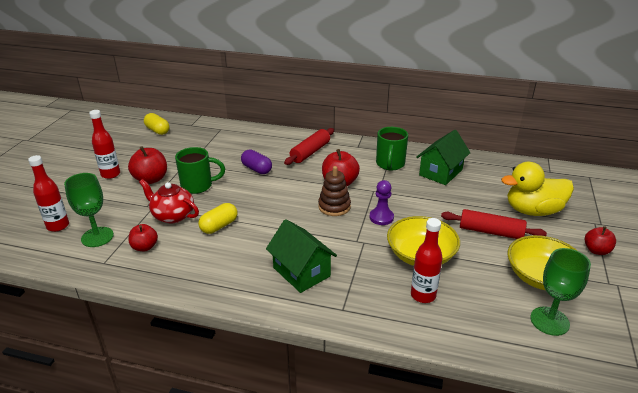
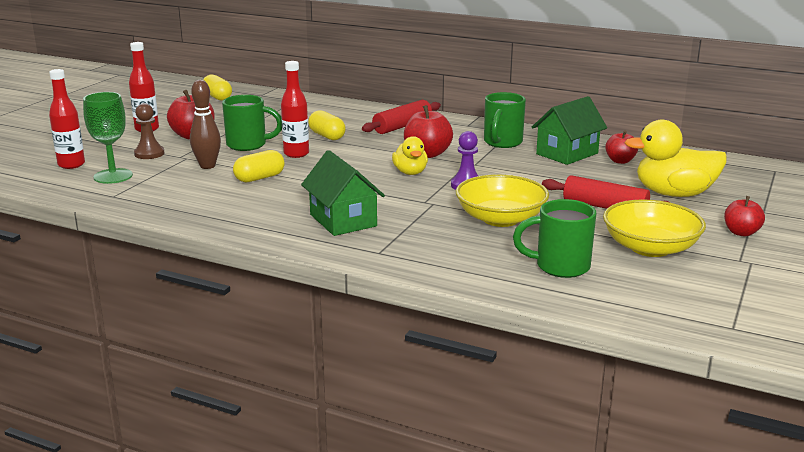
camera: 10 degrees right, 10 degrees down
(120, 205) = (149, 154): none -> brown pawn
(145, 247) = (165, 188): red apple -> red apple (620, 161)
(173, 215) = (207, 166): red teapot -> brown bowling pin
(257, 169) = (327, 136): purple capsule -> yellow capsule
(334, 206) = (410, 172): brown stacking toy -> yellow duck
(423, 295) = (485, 250): red bottle -> red bottle (296, 154)
(486, 309) = (560, 266): none -> green mug
(549, 321) = (638, 282): green goblet -> none

